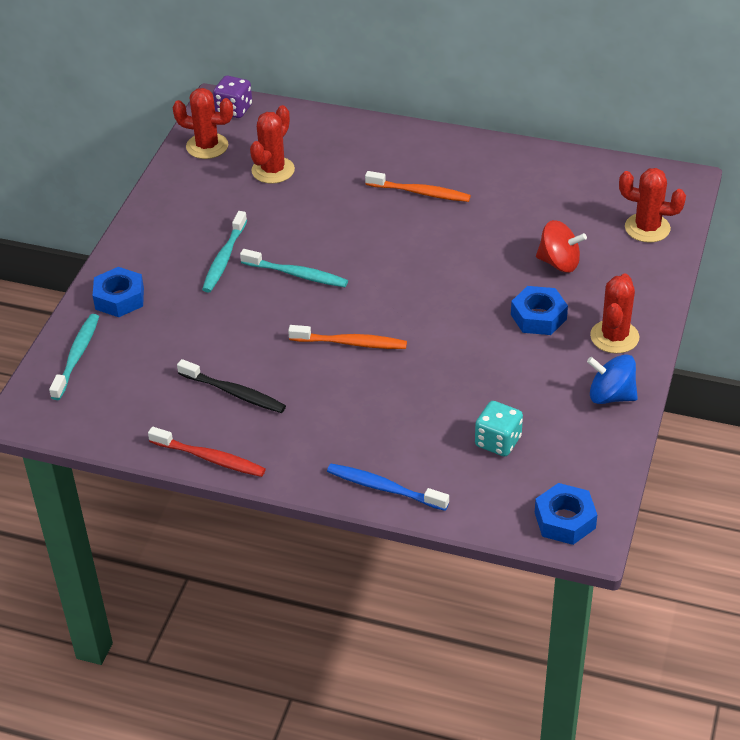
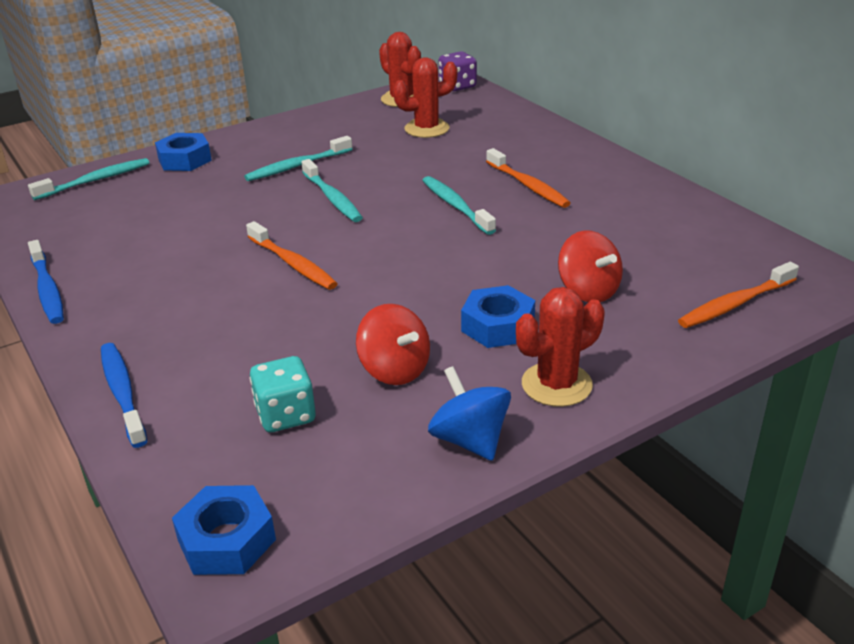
camera: 40 degrees right, 10 degrees down
(210, 458) = (48, 289): red toothbrush -> blue toothbrush
(234, 393) = (147, 254): black toothbrush -> none
(394, 236) = (455, 206): none -> turquoise toothbrush
(519, 379) = (394, 370): none -> red spinning top
(647, 228) = (735, 304): red cactus -> orange toothbrush

